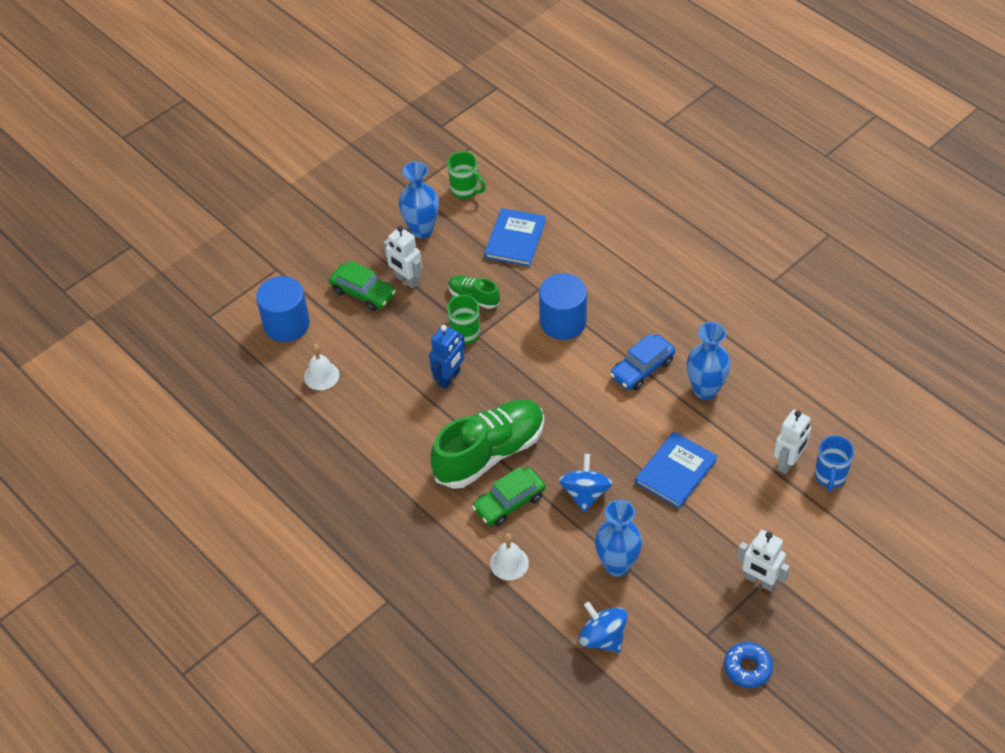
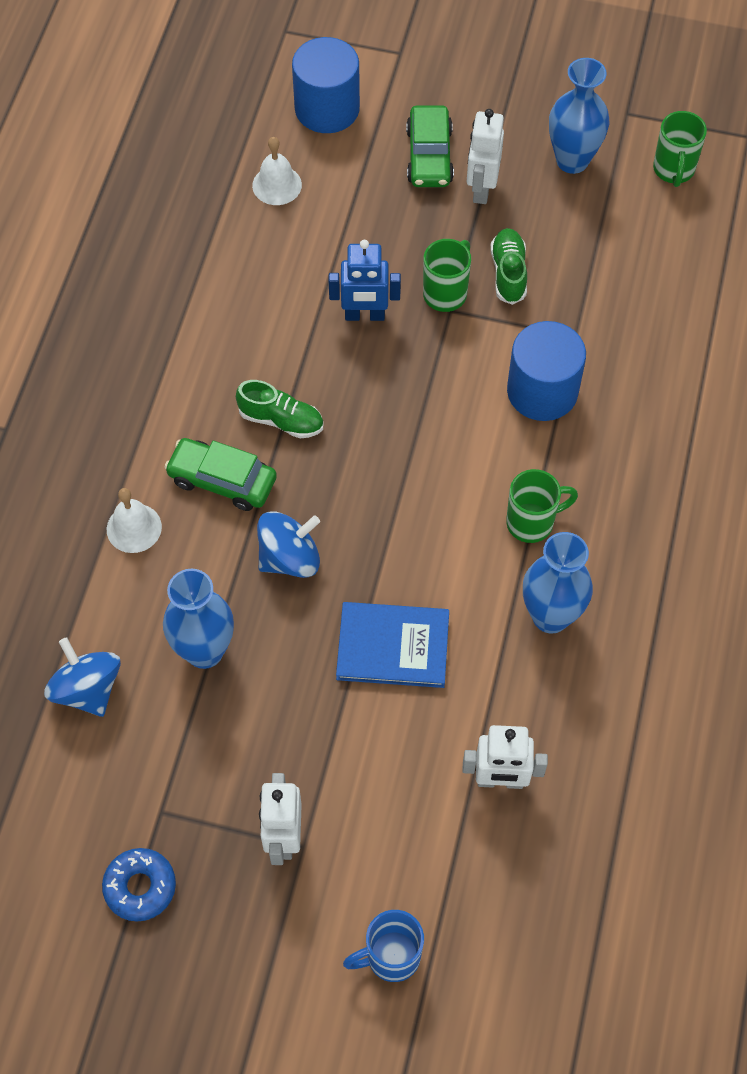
camera: 55 degrees right, 10 degrees up
(490, 453) = (281, 420): green shoe -> green shoe, size x0.48
(515, 239) = (636, 266): blue book -> none
(602, 637) = (87, 689): blue spinning top -> blue spinning top turned 45 degrees counterclockwise
(642, 368) = (532, 522): blue car -> green mug
(830, 476) = (512, 847): blue mug -> blue mug (391, 957)

